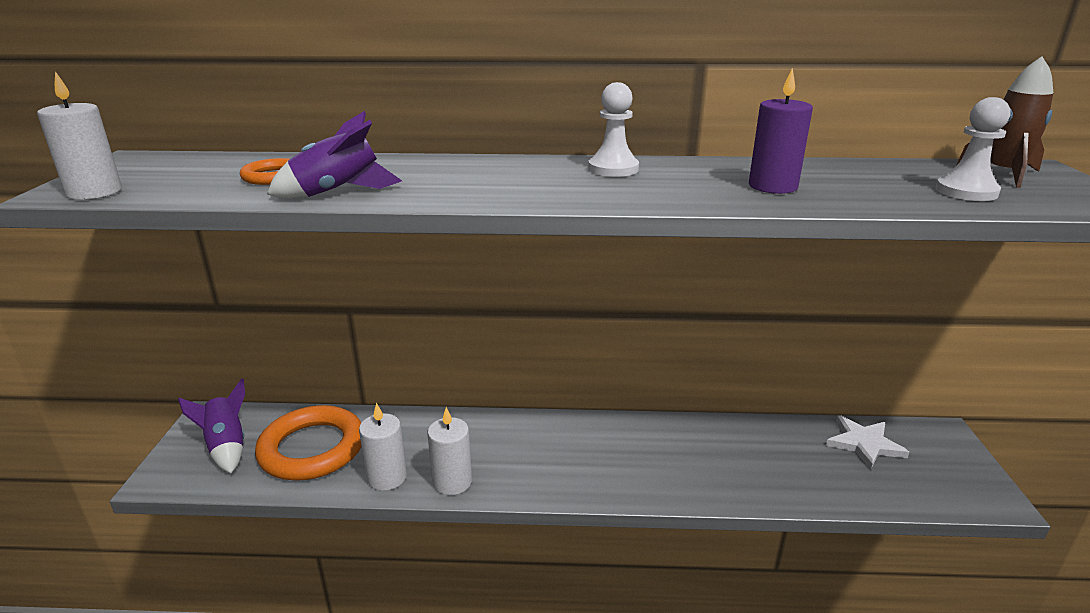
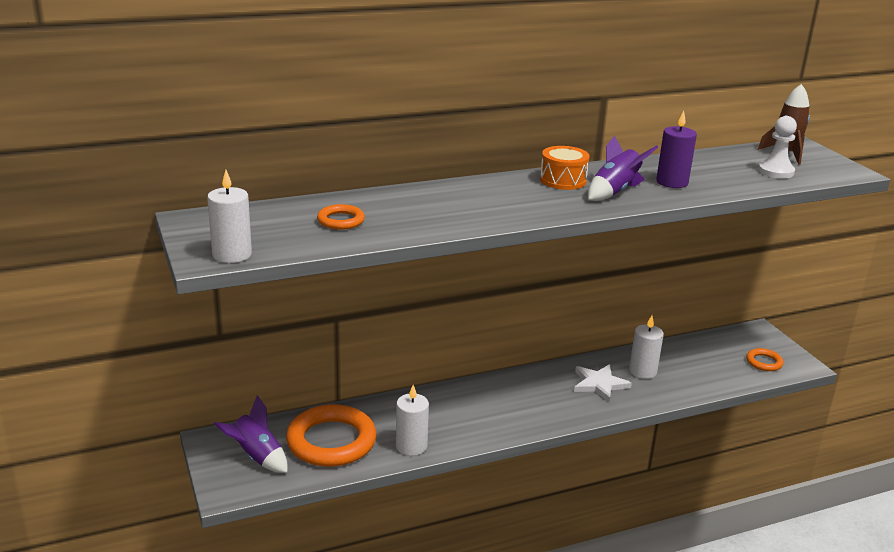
camera: 25 degrees left, 0 degrees up
(338, 192) = (411, 227): purple rocket -> purple rocket (615, 192)
(452, 482) = (462, 437): white candle -> white candle (642, 371)
(613, 169) = (563, 180): white pawn -> orange drum
(864, 444) = (715, 348): white star -> white star (599, 384)
(930, 480) = (764, 362): none -> orange ring

